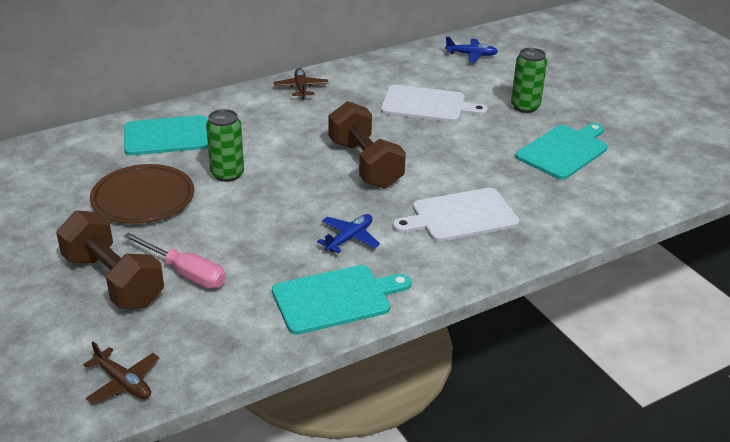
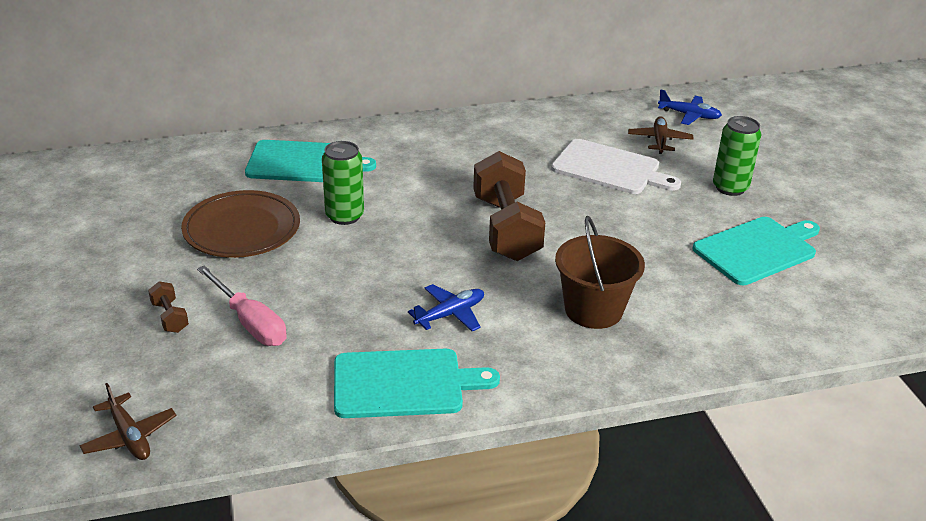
camera: 15 degrees right, 0 degrees up
(113, 280) = (170, 317): brown dumbbell -> brown dumbbell, size x0.42
(301, 88) = (470, 128): brown plane -> brown plane (659, 141)
(460, 216) = (593, 310): white cutting board -> brown bucket

